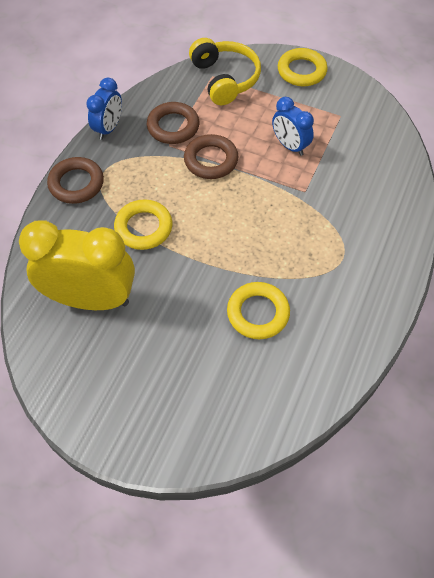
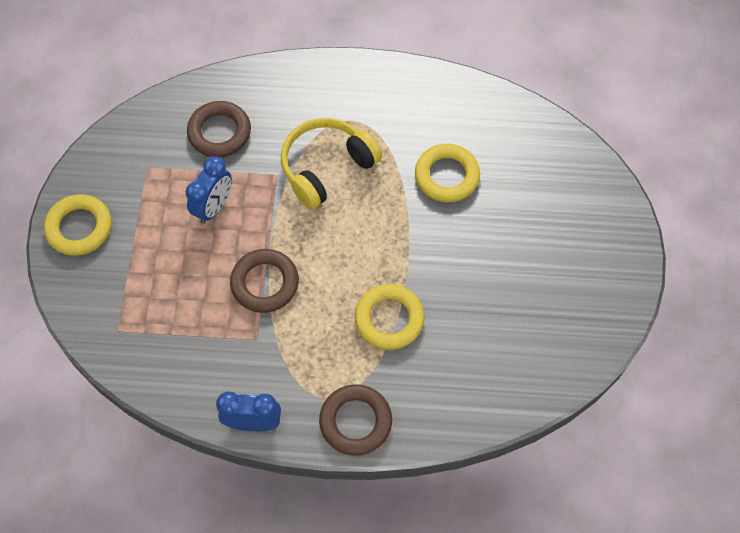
camera: 110 degrees left, 5 degrees up
(91, 299) = (500, 335): yellow clock -> none
(173, 126) = (224, 345): brown ring -> brown ring (219, 132)
(225, 79) = (119, 312): yellow headphones -> yellow headphones (326, 167)

